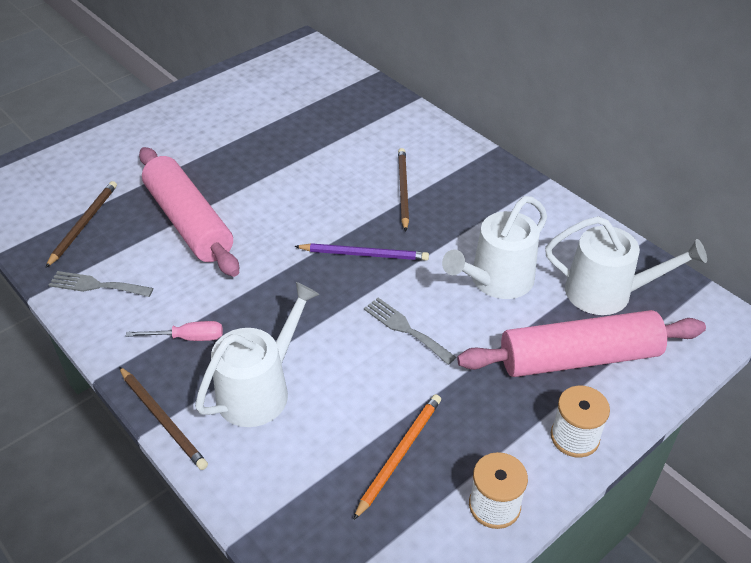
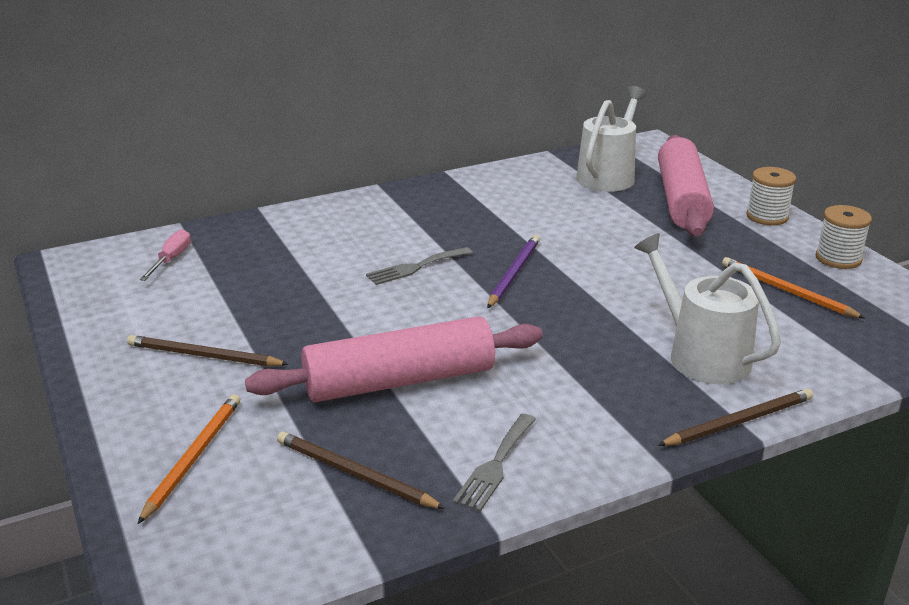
camera: 75 degrees left, 15 degrees down
(96, 158) = (194, 457): none -> orange pencil
(188, 338) = (613, 396): pink screwdriver -> pink screwdriver (171, 259)
(403, 190) = (419, 239): brown pencil -> brown pencil (204, 356)
(405, 329) = (630, 267): grey fork -> grey fork (415, 267)
(496, 281) = (578, 216): white watering can -> none

